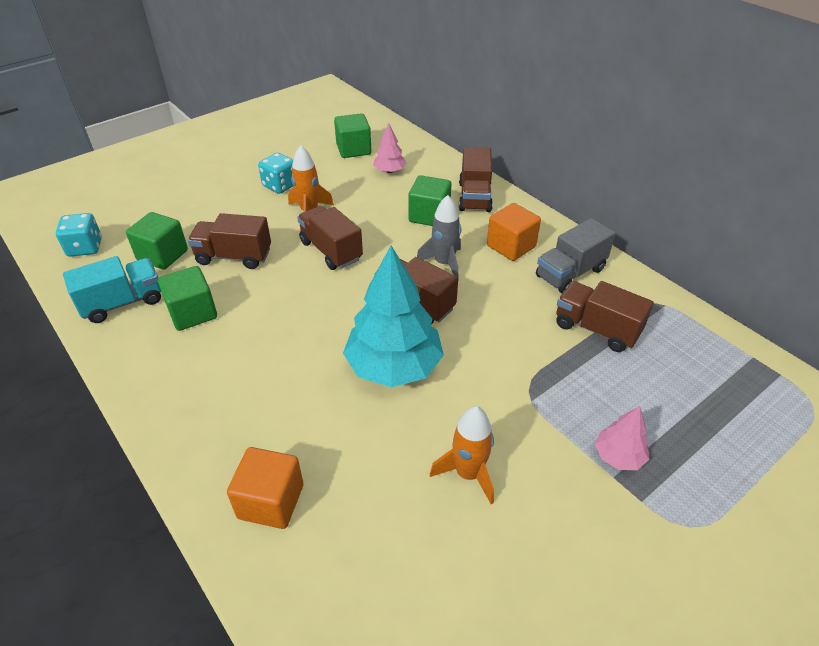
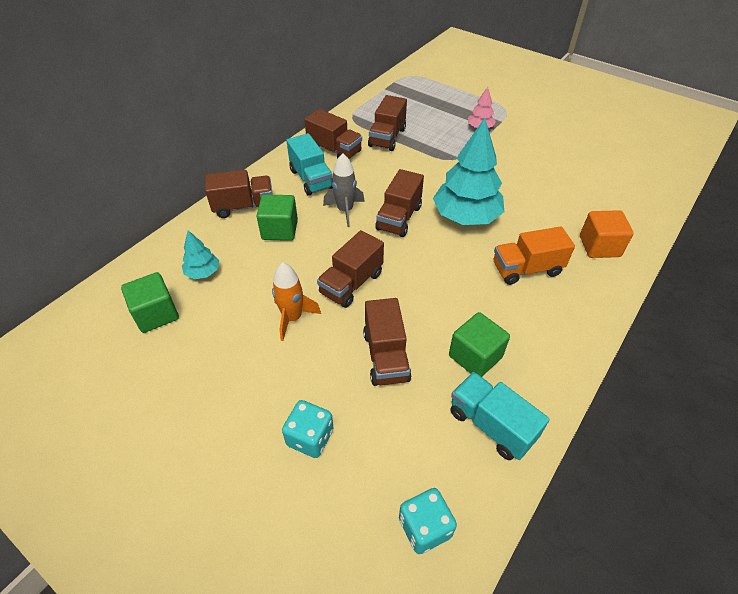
camera: 105 degrees left, 5 degrees up
(162, 255) = (407, 425): green cube -> none
(275, 396) = (526, 269): none -> orange truck
(280, 185) = (245, 361): turquoise dice -> turquoise dice (310, 437)
(389, 171) = (203, 272): pink tree -> turquoise tree
(468, 474) = (525, 174): orange rocket -> none
(511, 246) = (311, 179): orange cube -> turquoise truck
(570, 273) = (334, 150): grey truck -> brown truck

